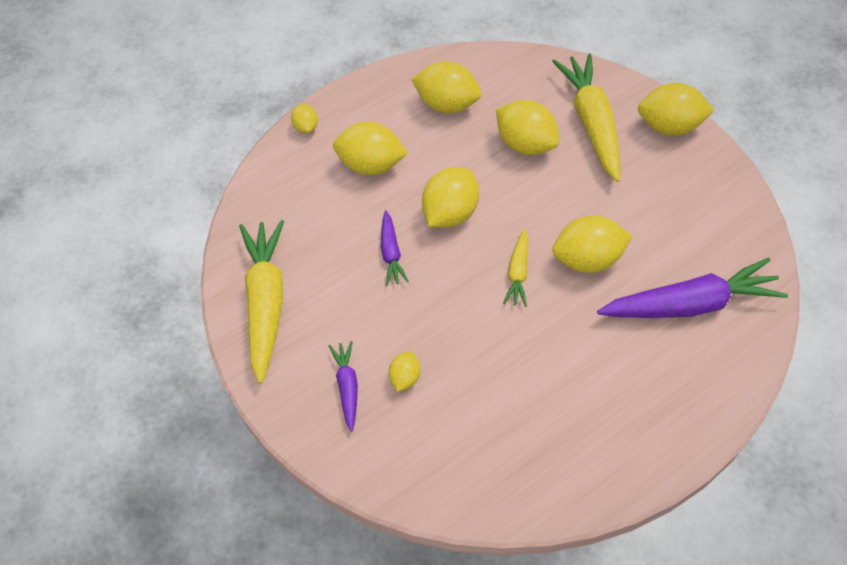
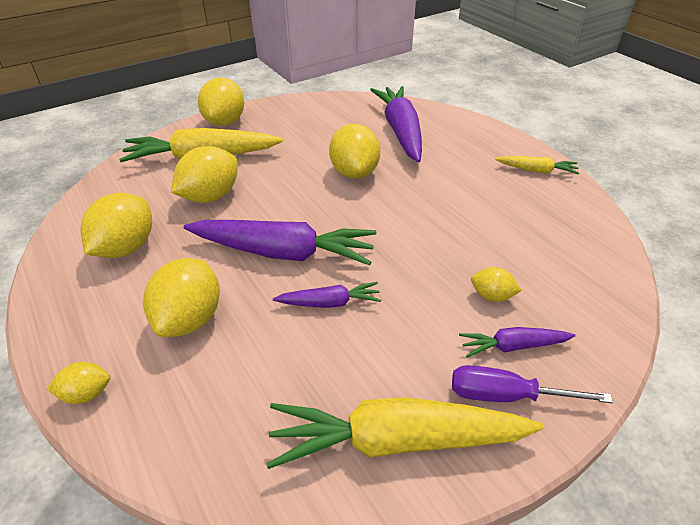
camera: 90 degrees left, 15 degrees down
(300, 375) = (506, 396): none -> purple screwdriver
(450, 213) = (284, 252): yellow lemon -> purple carrot
(518, 273) = (365, 211): yellow carrot -> yellow carrot (536, 170)

